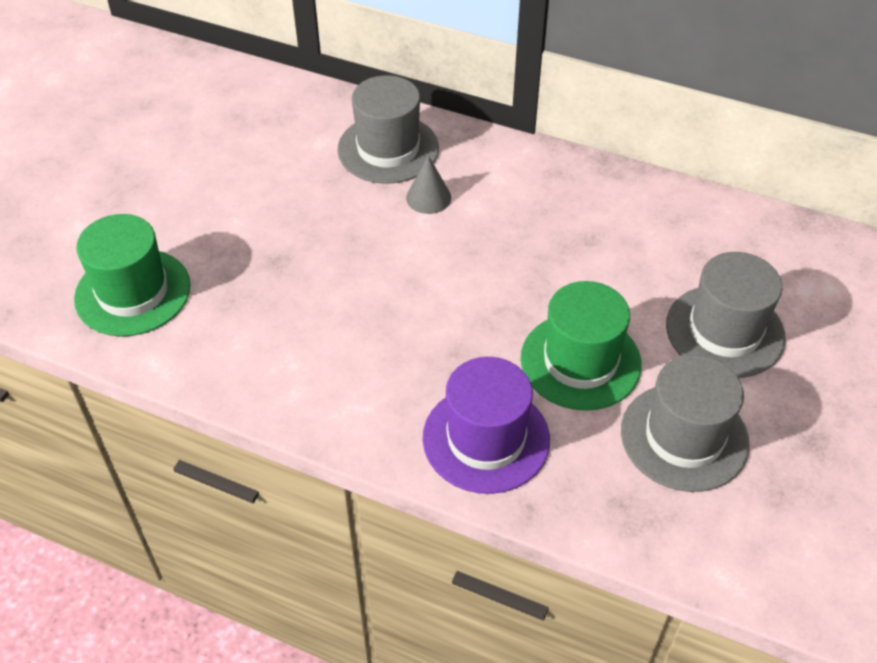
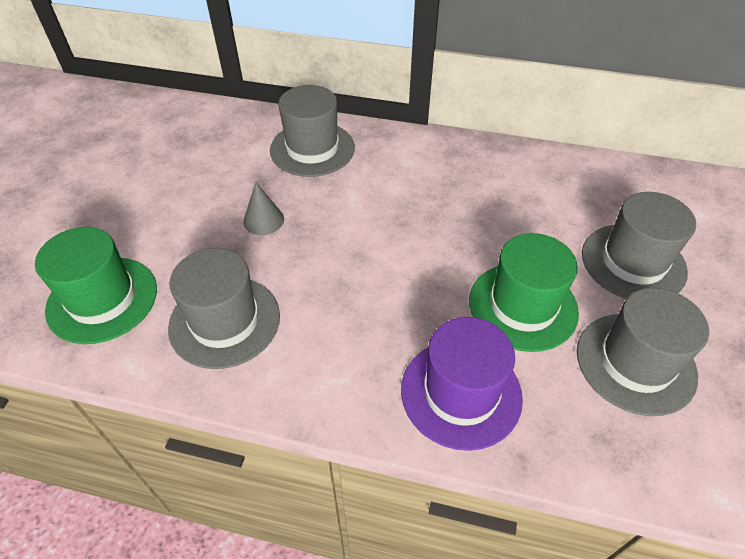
camera: 10 degrees left, 0 degrees up
(256, 332) = (225, 321): none -> grey hat
(428, 197) = (355, 183): grey cone -> grey cone (263, 220)

